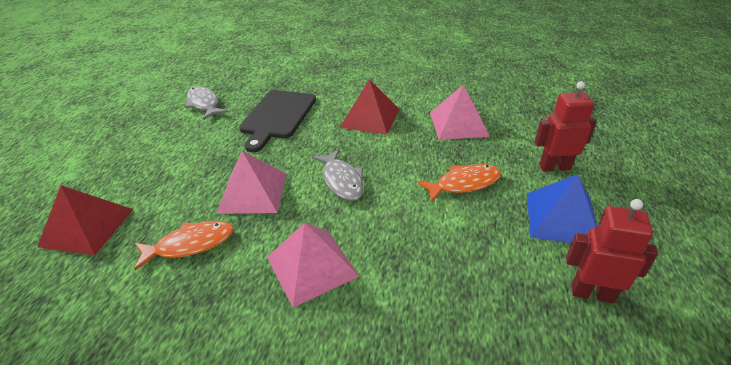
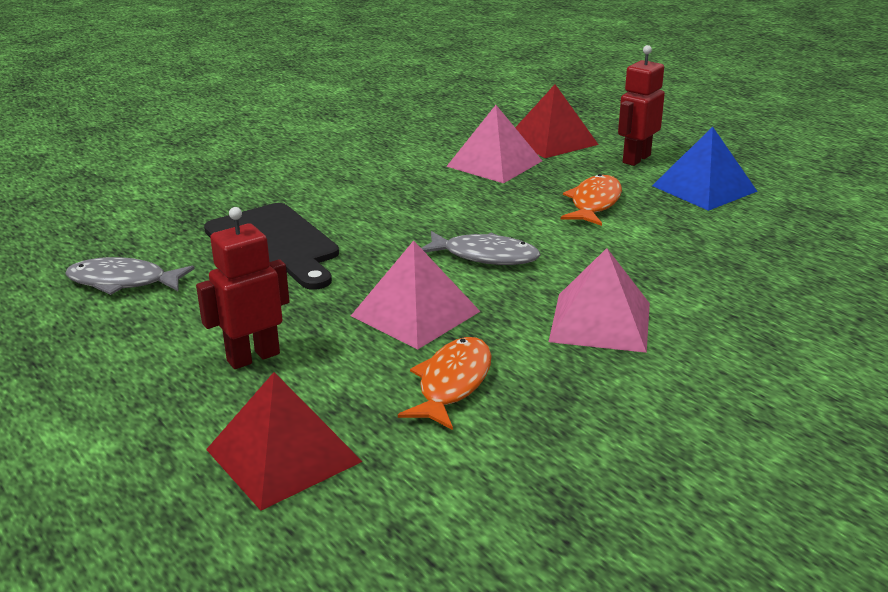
camera: 50 degrees left, 10 degrees down
(370, 118) = (393, 197): red pyramid -> red pyramid (551, 140)
(592, 293) = (799, 219): red robot -> red robot (253, 357)

